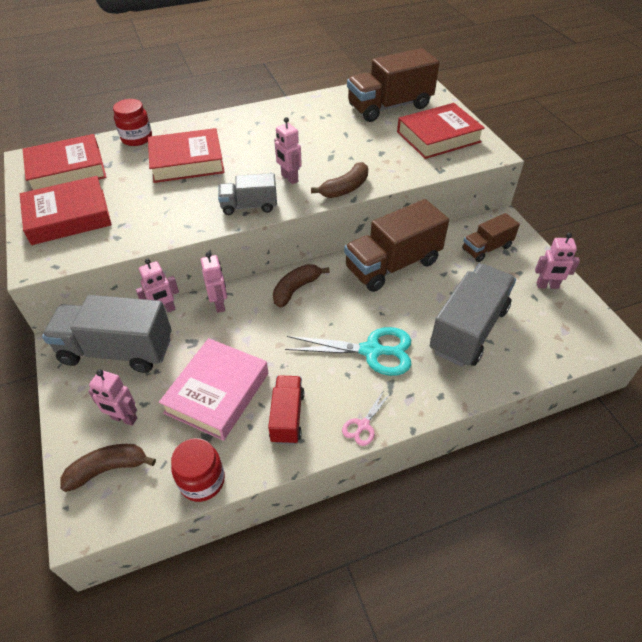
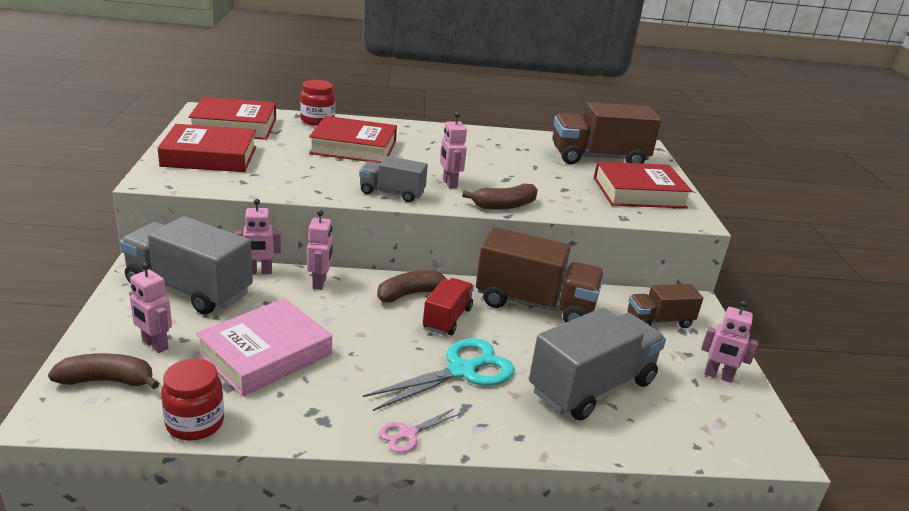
camera: 15 degrees right, 20 degrees down
(287, 417) = (326, 398): red truck -> red truck (447, 319)
(371, 351) = (462, 371): turquoise scissors -> turquoise scissors turned 60 degrees counterclockwise
(392, 265) = (535, 304): brown truck -> brown truck turned 150 degrees counterclockwise

